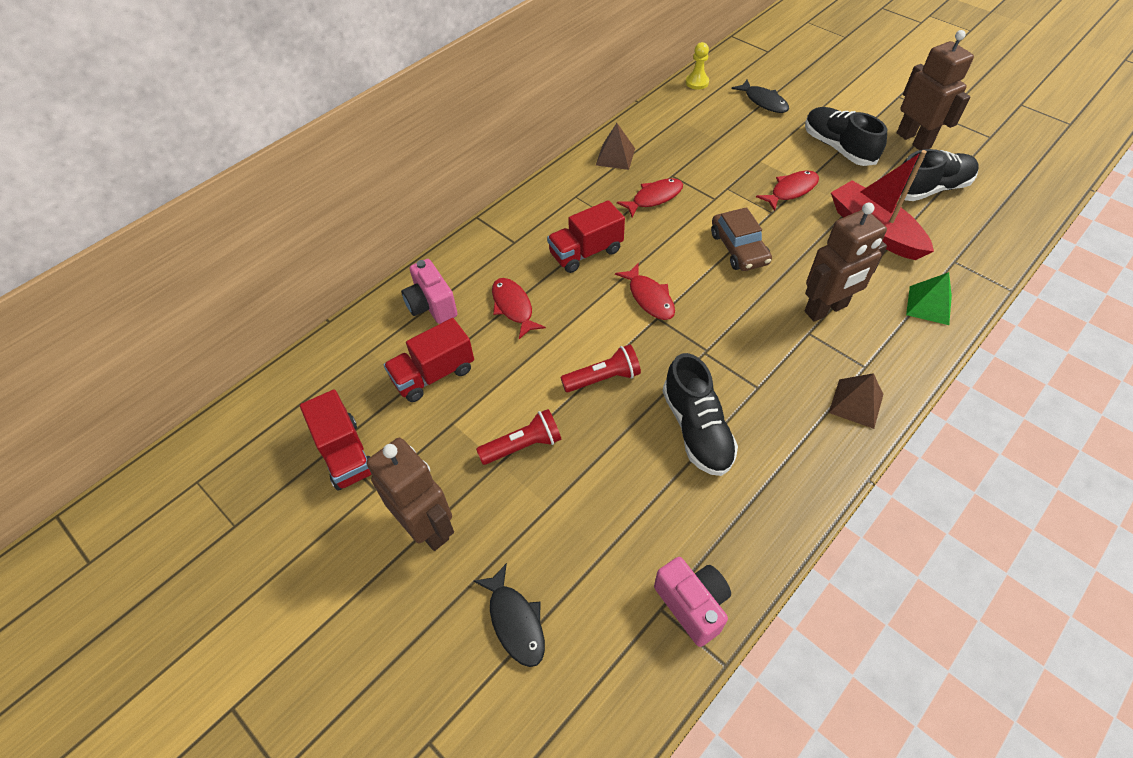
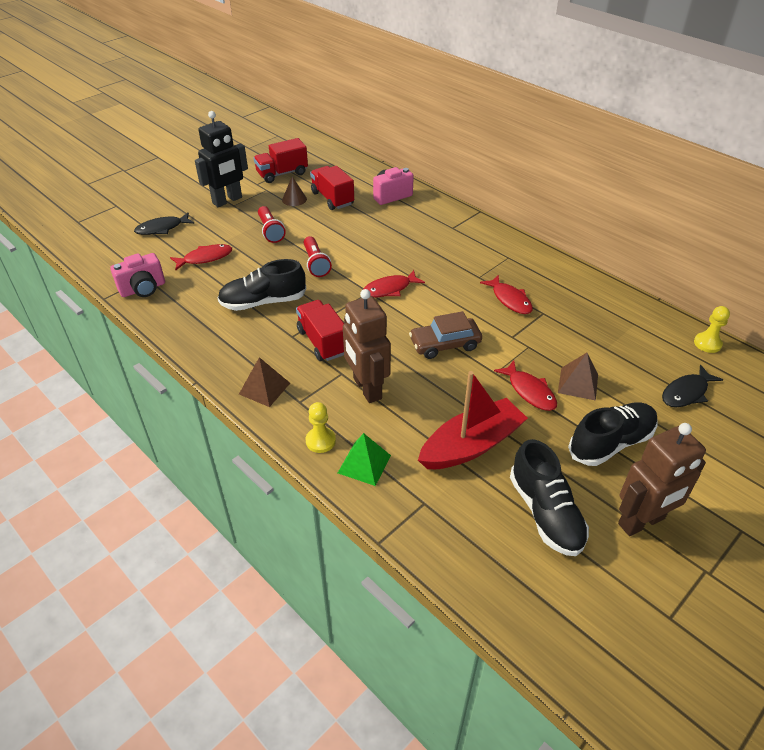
camera: 90 degrees right, 10 degrees down
(427, 527) = (227, 200): brown robot -> black robot
(431, 425) = (294, 199): none -> brown cone
(513, 307) = (386, 227): red fish -> red fish (205, 258)
(586, 252) = (441, 260): red truck -> red truck (322, 342)
(615, 156) = (565, 280): brown pyramid -> brown pyramid (578, 383)
(914, 342) = (320, 441): none -> yellow pawn

